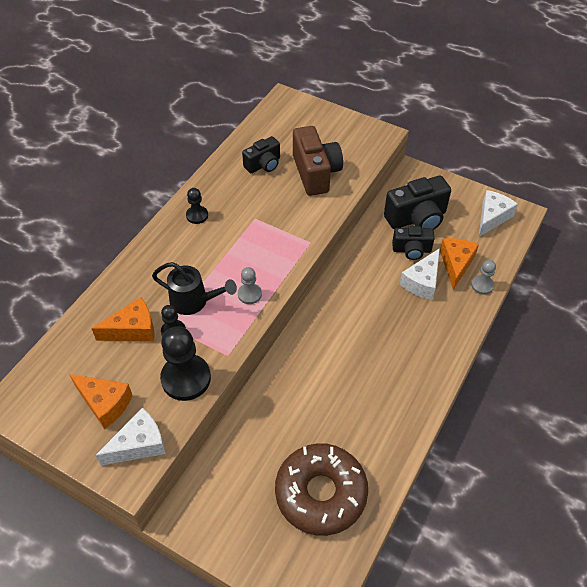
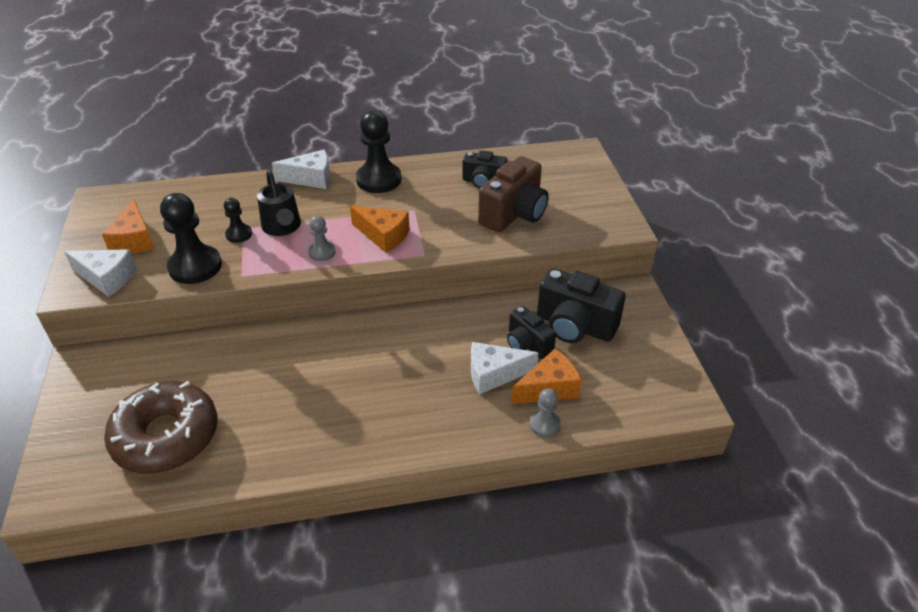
camera: 50 degrees right, 10 degrees down
(133, 329) = (221, 214): orange cheese -> orange cheese (383, 235)
(197, 215) = (379, 180): black pawn -> black pawn, size x1.90
(492, 217) = (653, 382): white cheese -> white cheese (311, 178)

